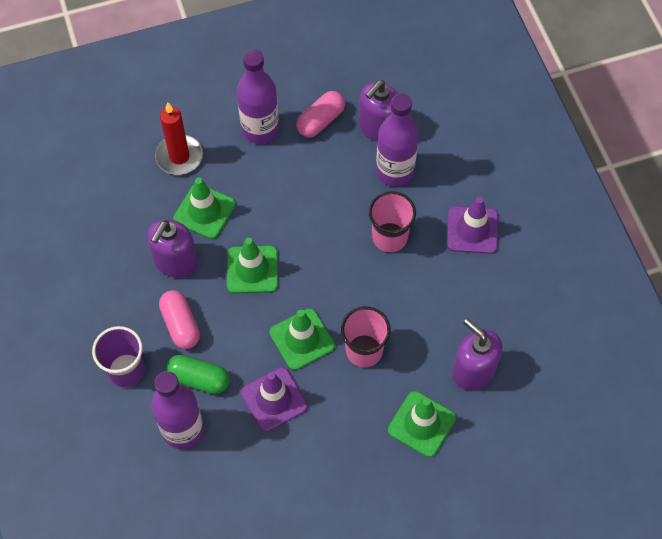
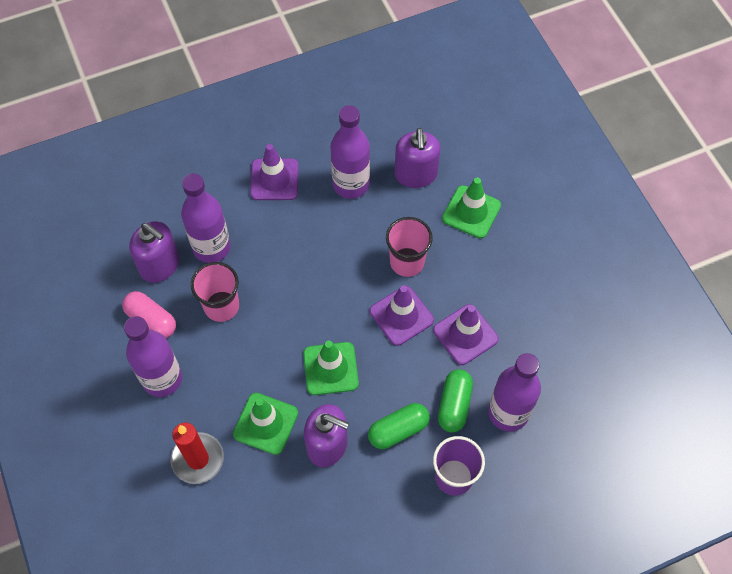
camera: 95 degrees left, 0 degrees up
(180, 325) = (398, 430): pink capsule -> green capsule
(302, 339) = (401, 316): green traffic cone -> purple traffic cone
(389, 237) = (286, 248): pink cup -> pink cup (221, 306)
(463, 303) = (351, 184): none -> purple bottle
(473, 370) = (415, 174): purple soap dispenser -> purple soap dispenser turned 45 degrees counterclockwise

